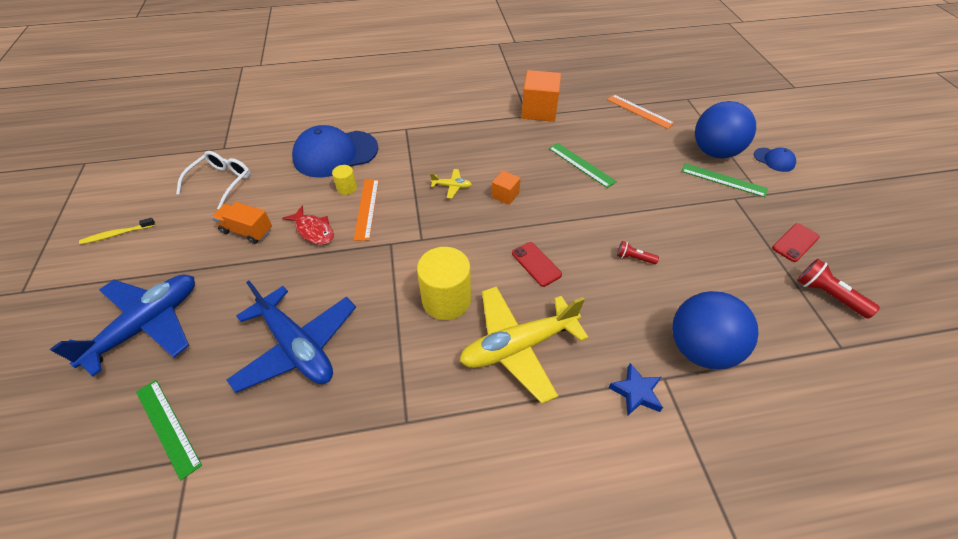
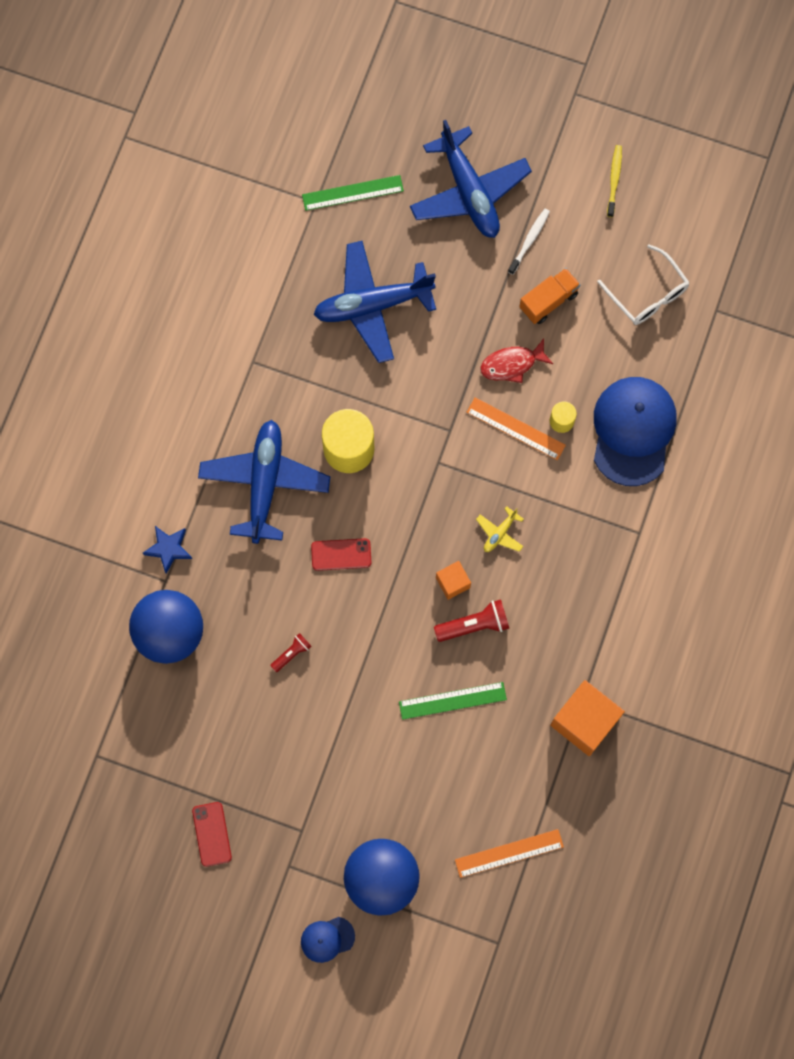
camera: 120 degrees right, 25 degrees up
(191, 263) = (529, 240): none -> white toothbrush
(518, 346) = (264, 483): yellow plane -> blue plane
(723, 180) = (333, 844): green ruler -> none
(828, 295) = (143, 800): red flashlight -> red flashlight (474, 625)

